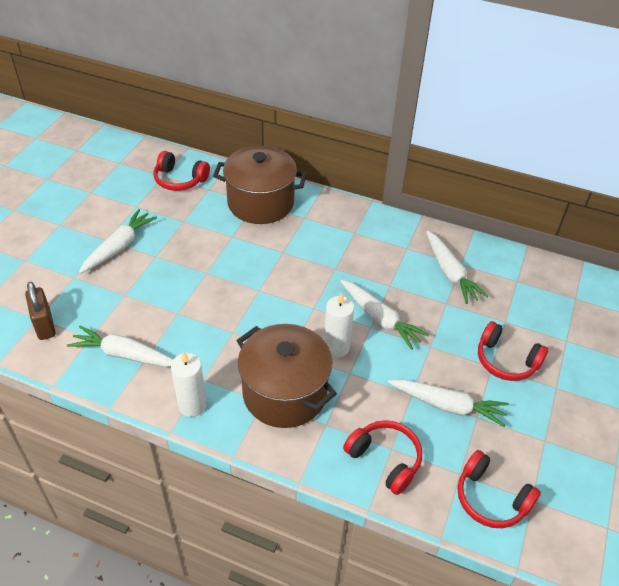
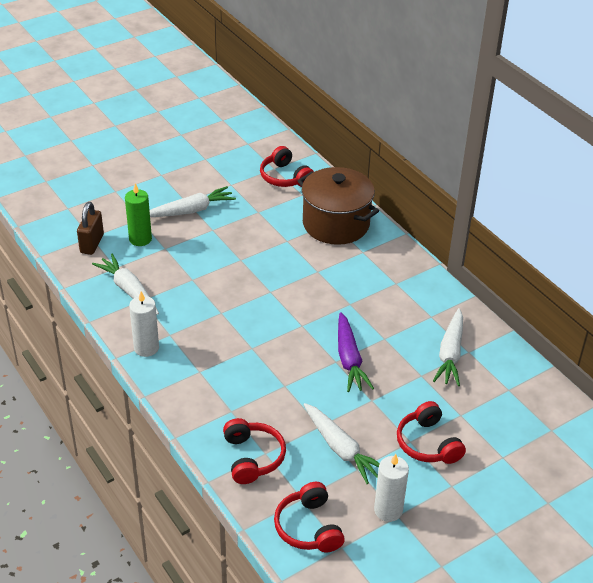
camera: 35 degrees right, 5 degrees down
(92, 297) = (140, 239): none -> green candle
(285, 393) = (220, 374): brown pot -> none
(336, 347) = (291, 362): white candle -> white candle (388, 510)
(380, 319) = (349, 359): white carrot -> purple carrot

